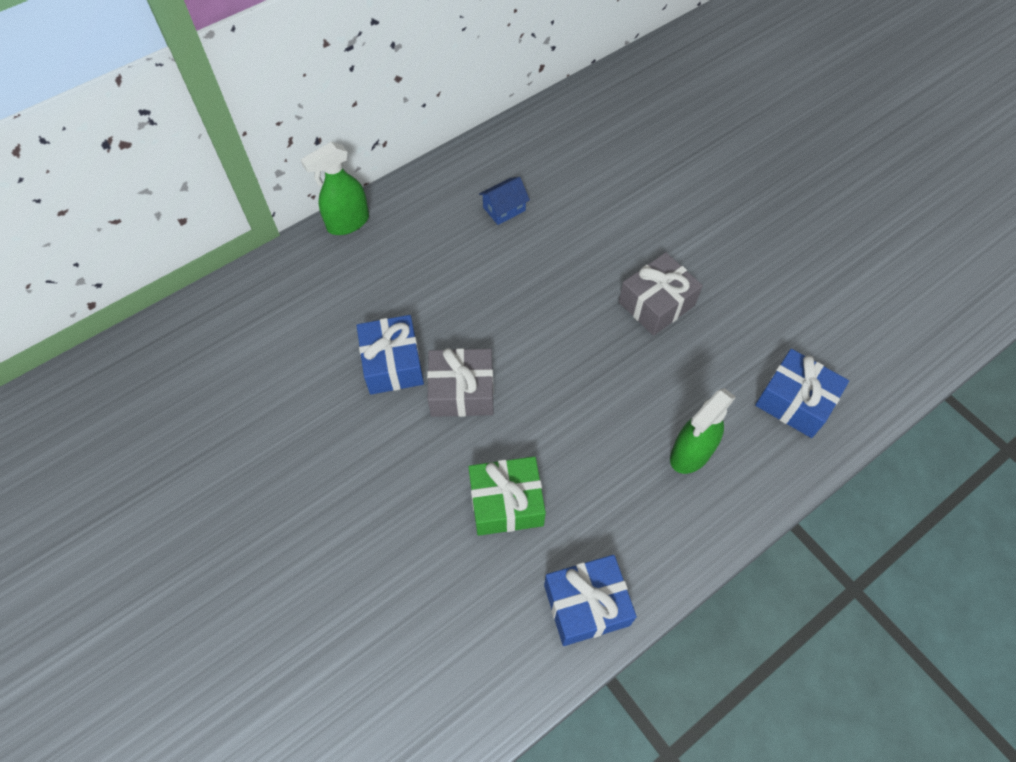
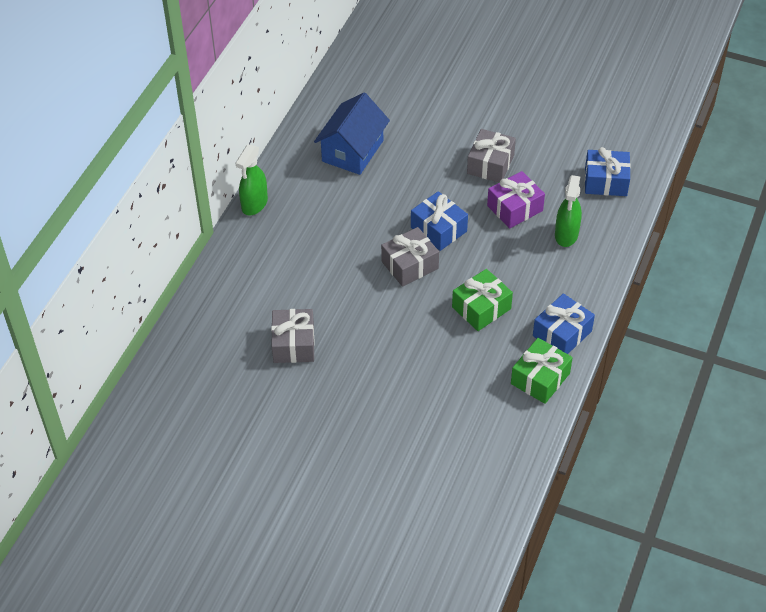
camera: 30 degrees left, 10 degrees down
(249, 426) = (293, 344): none -> grey gift
(393, 363) = (354, 270): blue gift -> blue gift (438, 229)
(504, 209) = (352, 151): blue house -> blue house, size x2.08
(509, 661) = (540, 378): none -> green gift
(647, 379) = (515, 208): none -> purple gift

